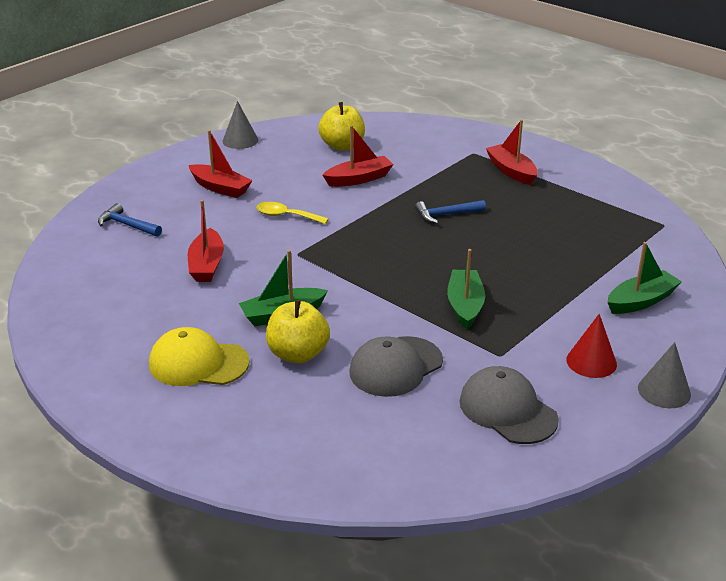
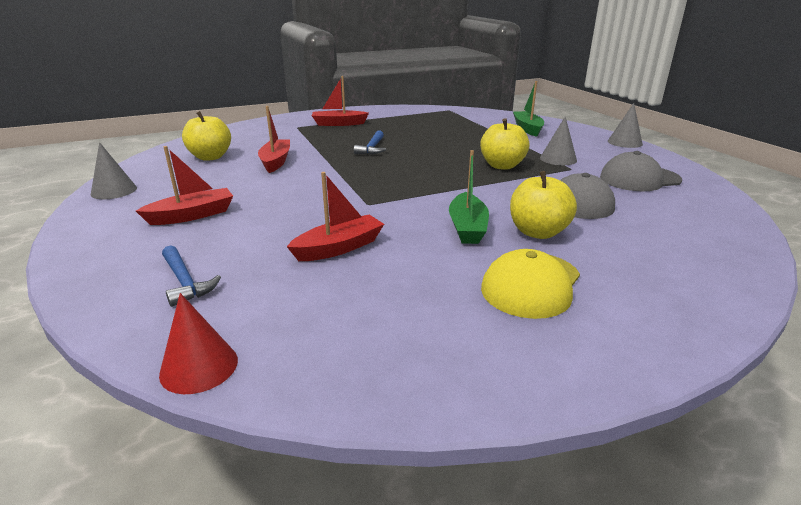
camera: 65 degrees left, 5 degrees down
(127, 225) = (185, 282): blue hammer -> blue hammer turned 90 degrees counterclockwise
(206, 265) = (339, 248): red boat -> red boat turned 60 degrees counterclockwise
(286, 216) = (295, 197): yellow spoon -> none
(465, 306) = (502, 166): green boat -> yellow apple
(528, 341) = (558, 159): none -> grey cone
(591, 362) = (588, 150): red cone -> red cone (199, 367)

